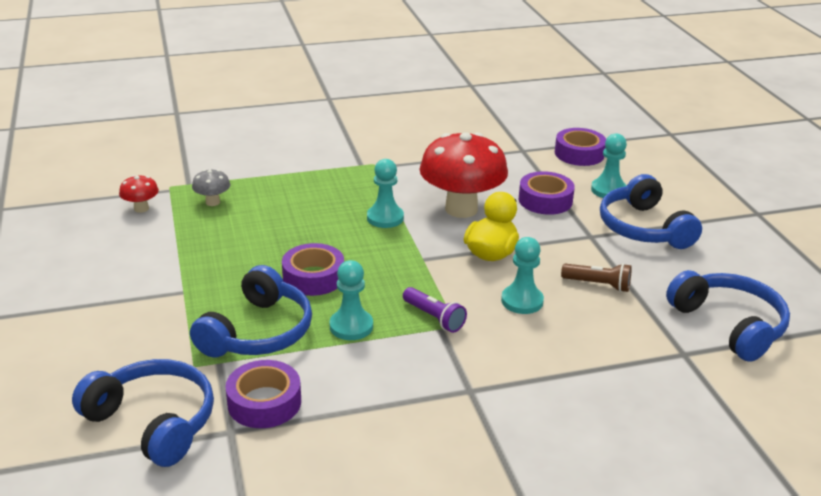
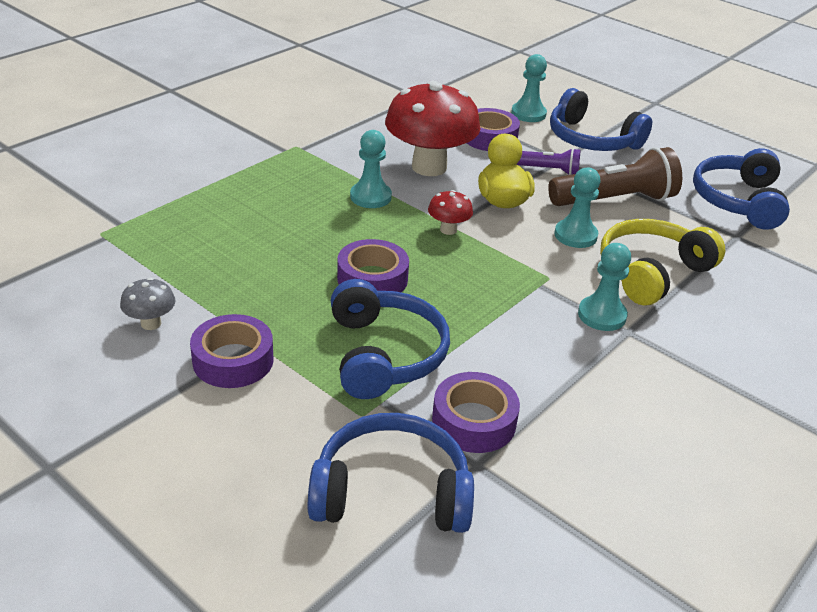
camera: 35 degrees left, 5 degrees up
(141, 208) = (96, 269): red mushroom -> red mushroom (448, 230)
(212, 202) = (173, 235): grey mushroom -> grey mushroom (151, 323)
(351, 326) = (464, 313): turquoise pawn -> turquoise pawn (602, 315)
(434, 318) = (524, 277): purple flashlight -> purple flashlight (549, 170)
(554, 353) = (652, 272): none -> yellow headphones
(579, 154) = (468, 87): purple tape -> purple tape (233, 360)
(598, 285) = (614, 200): brown flashlight -> brown flashlight, size x1.88
(729, 325) = (738, 201): blue headphones -> blue headphones turned 105 degrees counterclockwise

